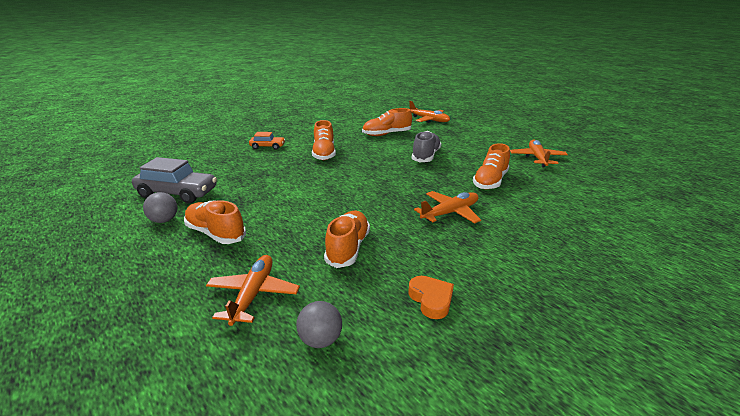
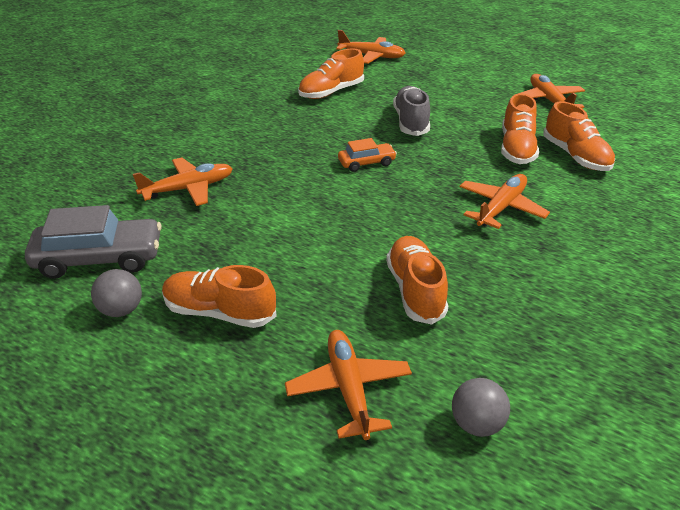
camera: 20 degrees left, 10 degrees up
(257, 168) = (188, 189): none -> orange plane
(267, 146) = (170, 145): orange car -> orange car (366, 163)
(324, 153) = (267, 143): orange shoe -> orange shoe (575, 156)
(431, 300) = (559, 335): orange heart -> none

